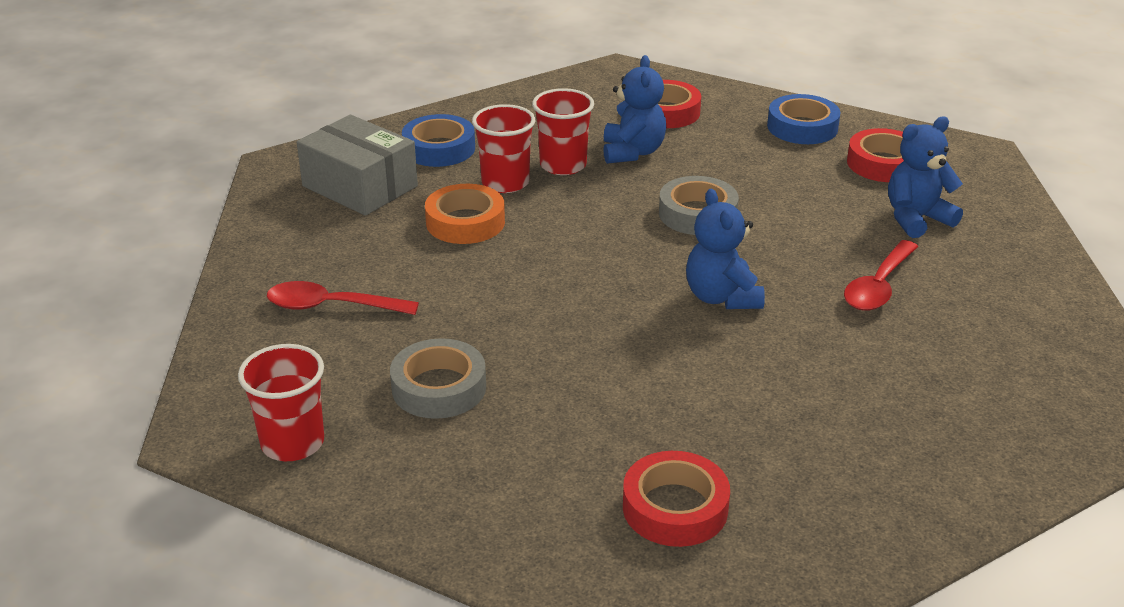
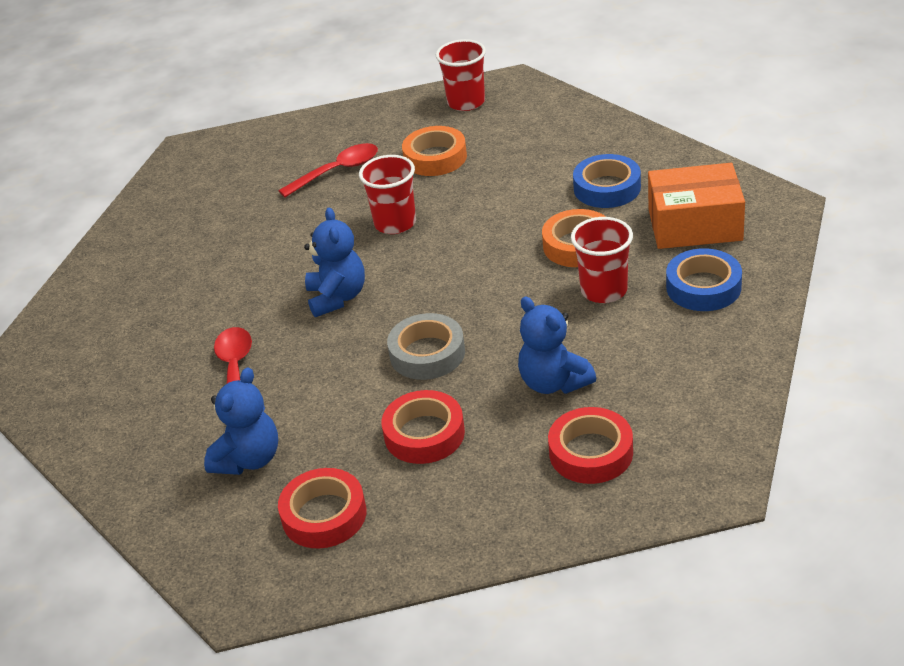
camera: 145 degrees right, 5 degrees up
(331, 306) = (562, 155): red spoon -> red spoon (337, 171)
(360, 186) = (695, 225): grey box -> orange box
(439, 387) = (435, 158): grey tape -> orange tape
(563, 165) = (588, 333): red cup -> red cup (395, 223)
(675, 508) = (249, 180): red tape -> red tape (424, 434)
(722, 297) = (337, 297): blue teddy bear -> blue teddy bear turned 45 degrees clockwise
(802, 127) = (443, 519): blue tape -> blue tape (607, 188)

